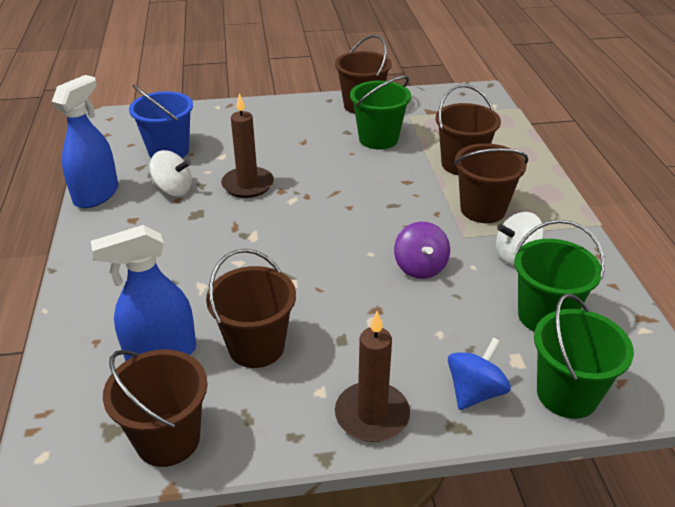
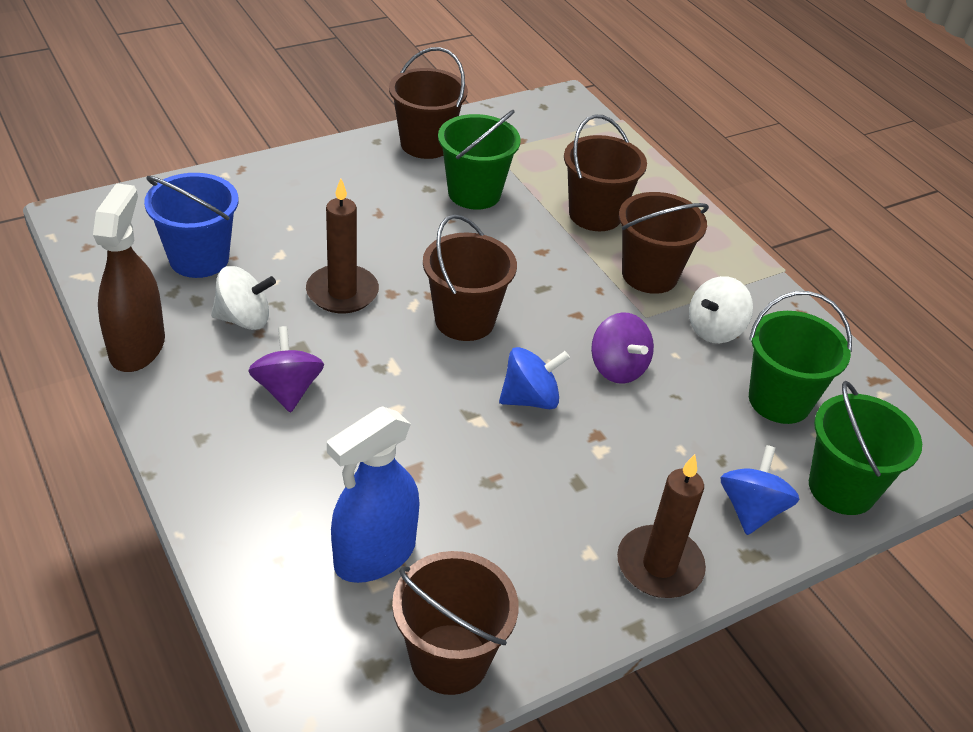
camera: 25 degrees left, 5 degrees up
(96, 195) = (137, 347): blue spray bottle -> brown spray bottle
(172, 237) = (287, 390): none -> purple spinning top
(256, 347) = (485, 516): brown bucket -> brown bucket (464, 320)
(339, 275) = (530, 399): none -> blue spinning top

